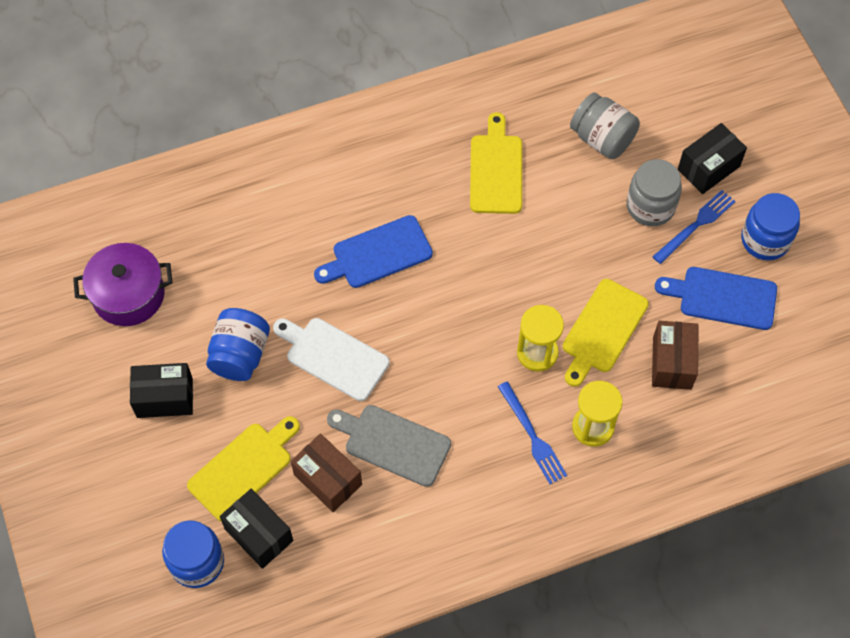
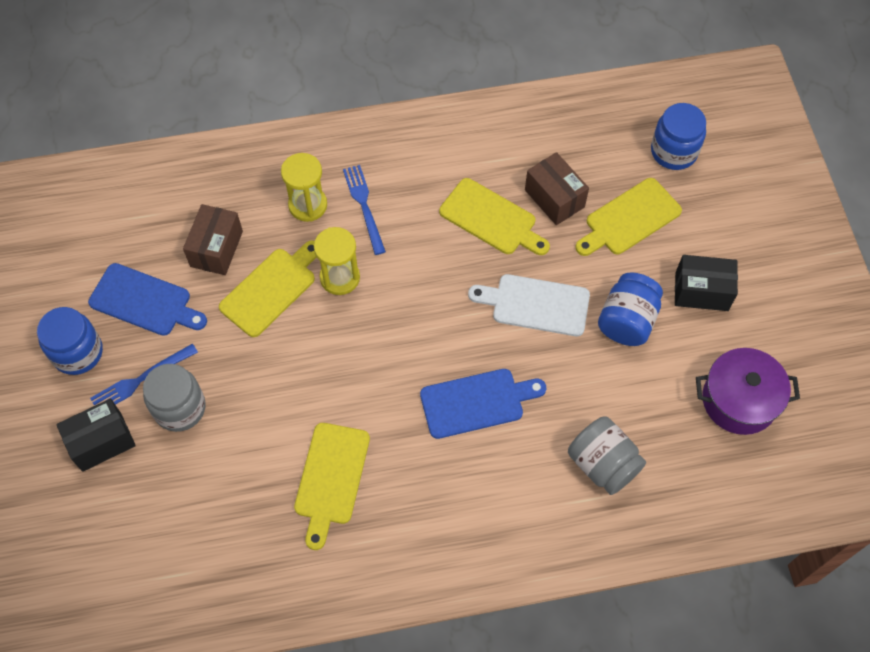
camera: 170 degrees left, 0 degrees up
(258, 534) = (619, 164): black box -> none
(333, 357) = (536, 304): white cutting board -> white cutting board turned 150 degrees clockwise
(393, 443) = (491, 219): grey cutting board -> yellow cutting board
(602, 139) = (203, 497): grey jar -> grey jar (603, 464)

